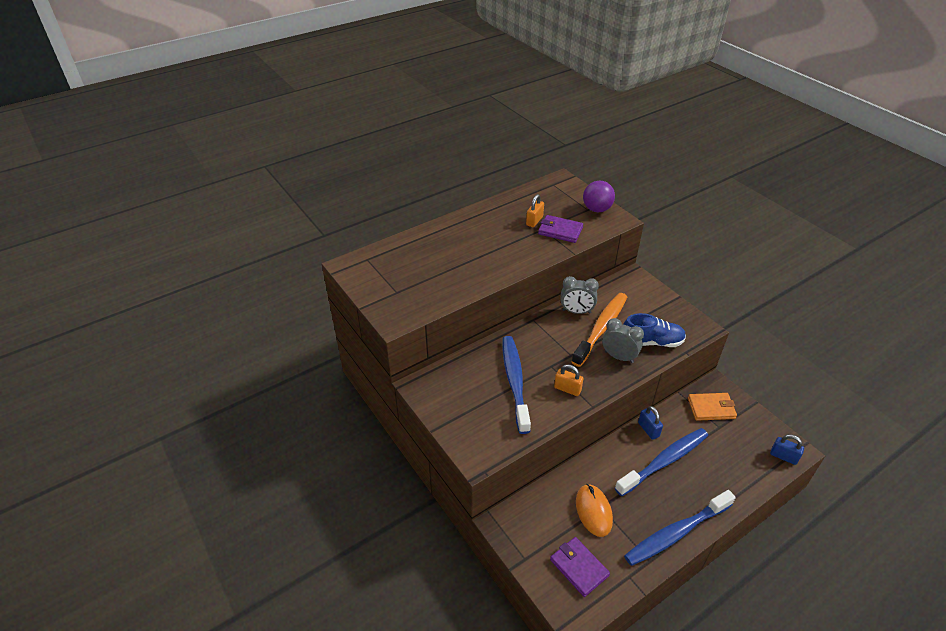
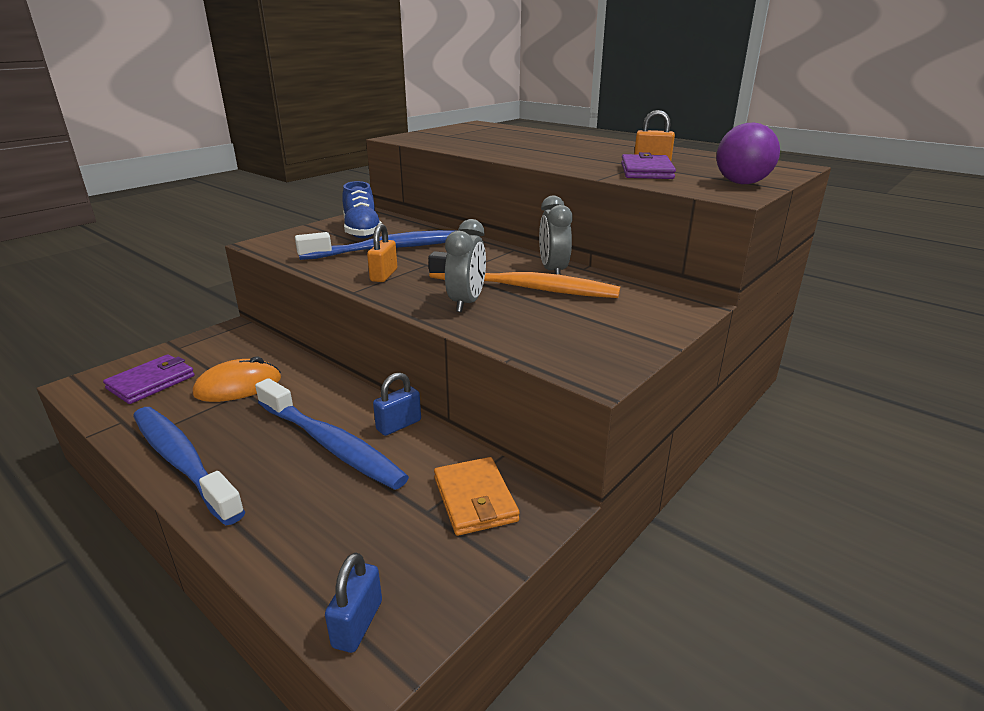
camera: 75 degrees right, 15 degrees down
(651, 342) = (520, 326): blue shoe -> blue shoe (362, 231)

